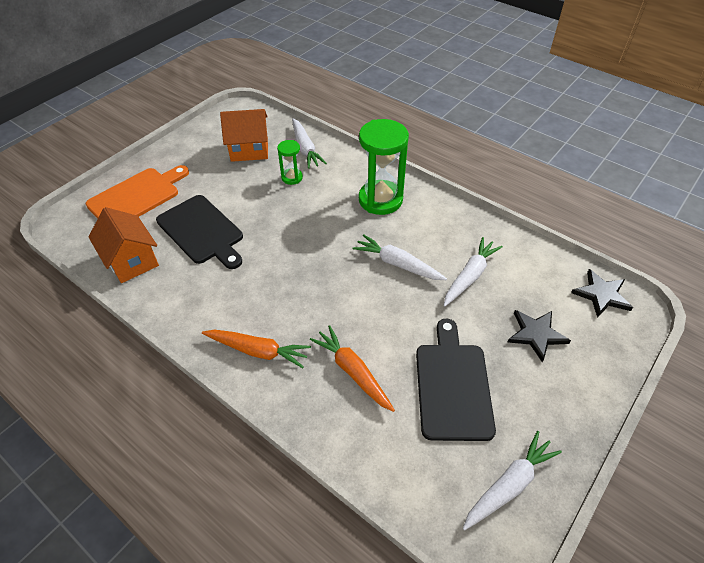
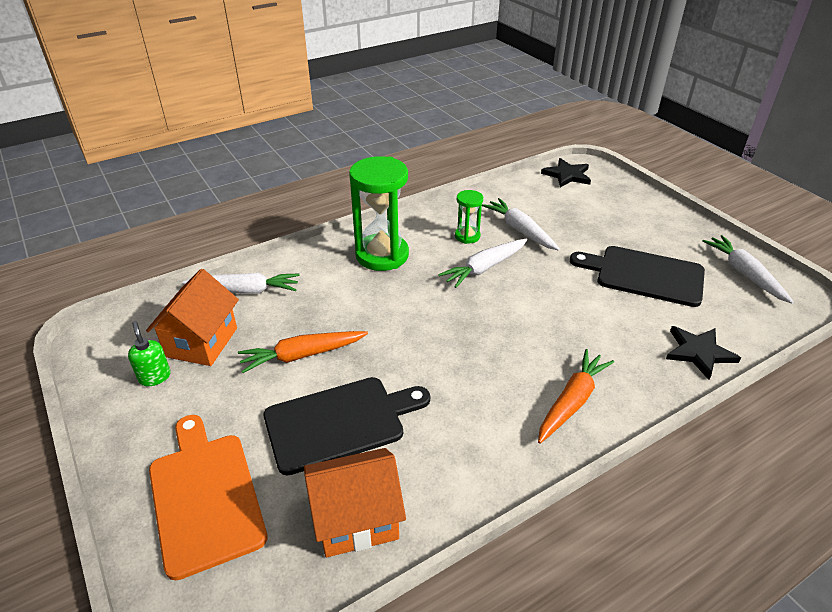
camera: 70 degrees left, 10 degrees down
(215, 144) = (155, 377): none -> green soap dispenser
(292, 177) = (293, 314): green hourglass -> green hourglass (467, 236)
(353, 372) = (617, 333): orange carrot -> orange carrot (303, 355)
(536, 334) = (599, 217): black star -> black star (699, 352)

